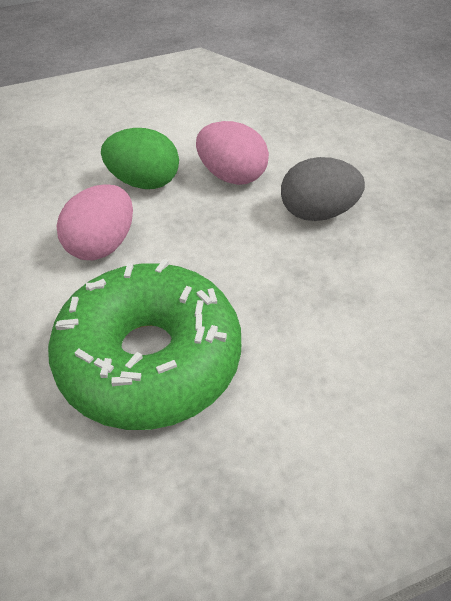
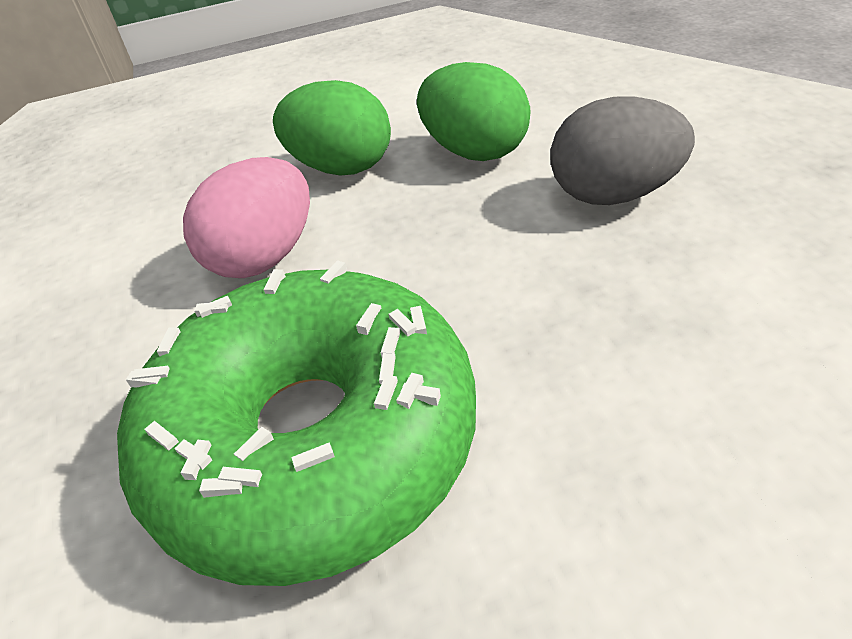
camera: 10 degrees right, 5 degrees down
(231, 176) = (475, 152): pink egg -> green egg

